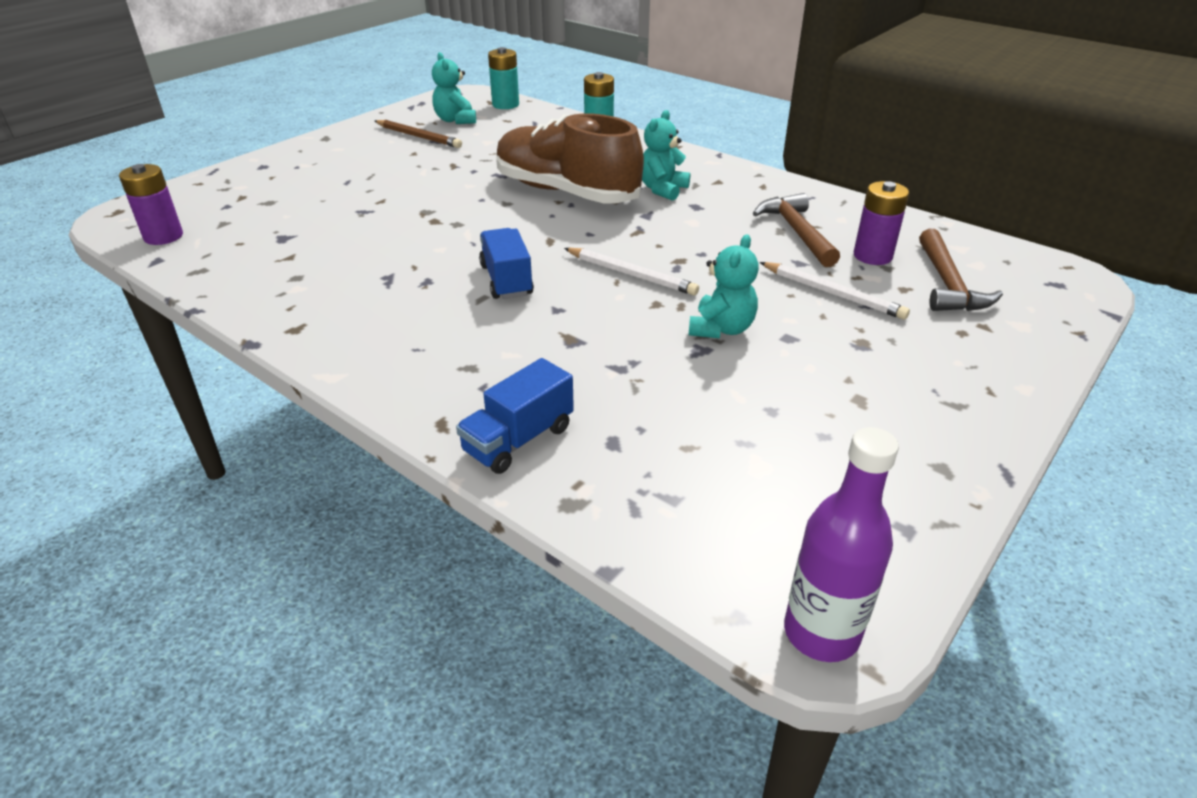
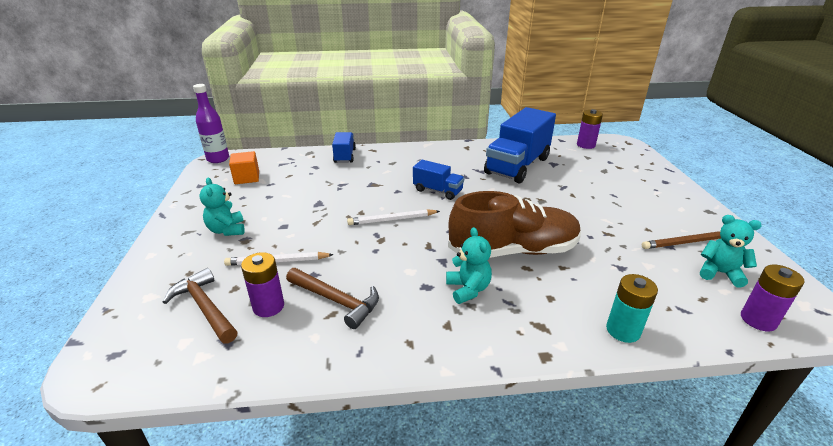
camera: 135 degrees right, 5 degrees down
(328, 258) = (517, 166): none -> blue truck
(505, 105) = (758, 320): turquoise battery -> purple battery
(721, 329) = (318, 215): turquoise teddy bear -> turquoise teddy bear (227, 230)
(783, 492) = (247, 178): none -> orange cube

